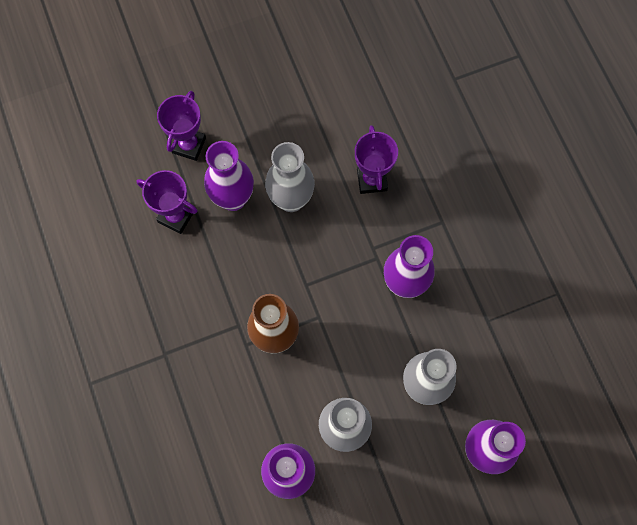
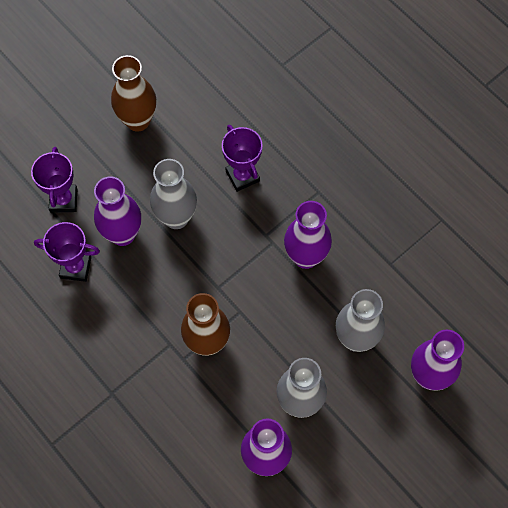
camera: 20 degrees left, 5 degrees down
(289, 89) = (138, 120): none -> brown vase

